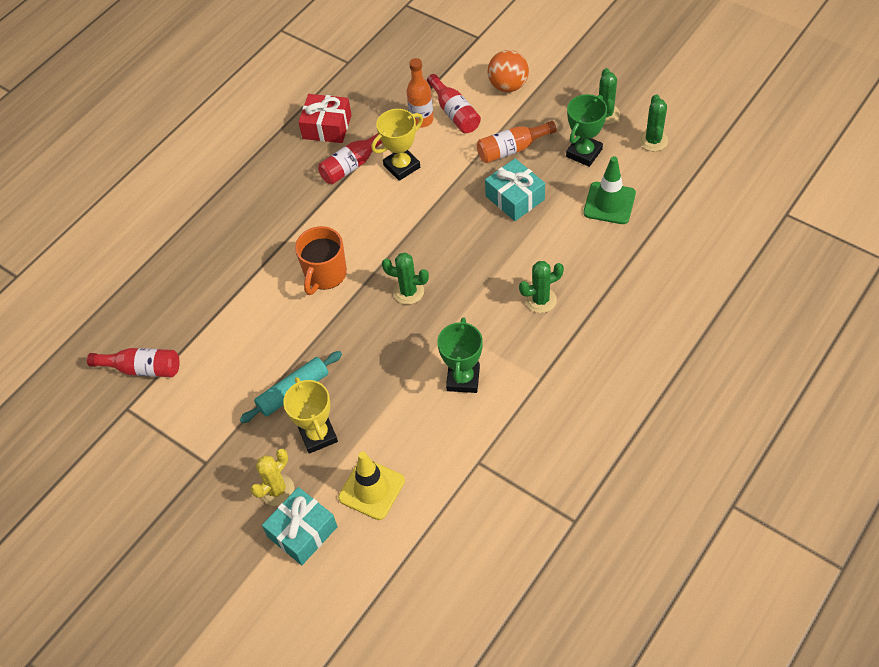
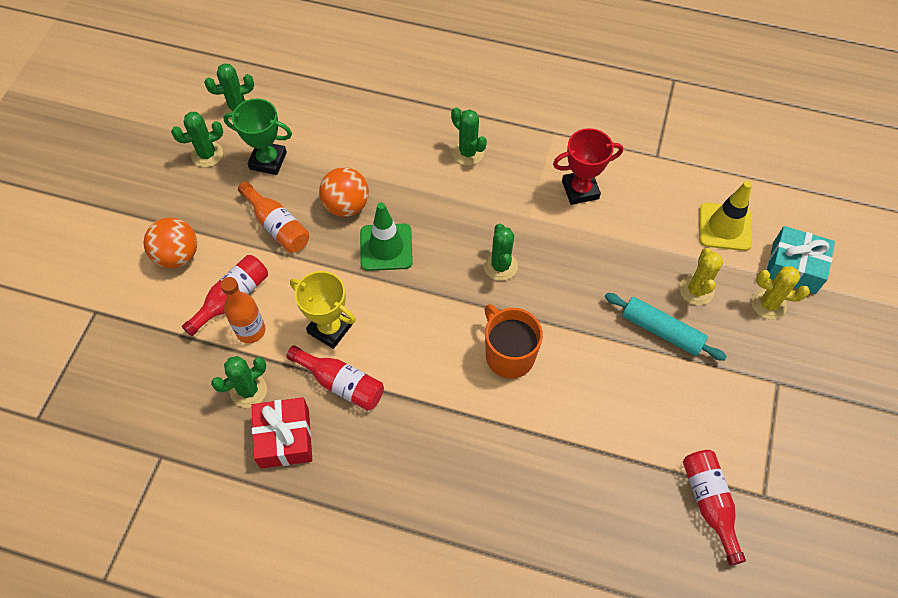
camera: 115 degrees left, 5 degrees up
(318, 435) = (696, 290): yellow trophy -> yellow cactus
(325, 275) = (509, 355): orange mug -> orange mug turned 120 degrees counterclockwise
(373, 112) = (248, 390): none -> green cactus
(463, 379) = (580, 190): green trophy -> red trophy
(515, 198) = (346, 205): turquoise gift -> orange ball
(609, 203) = (331, 126): green traffic cone -> green traffic cone (386, 247)

